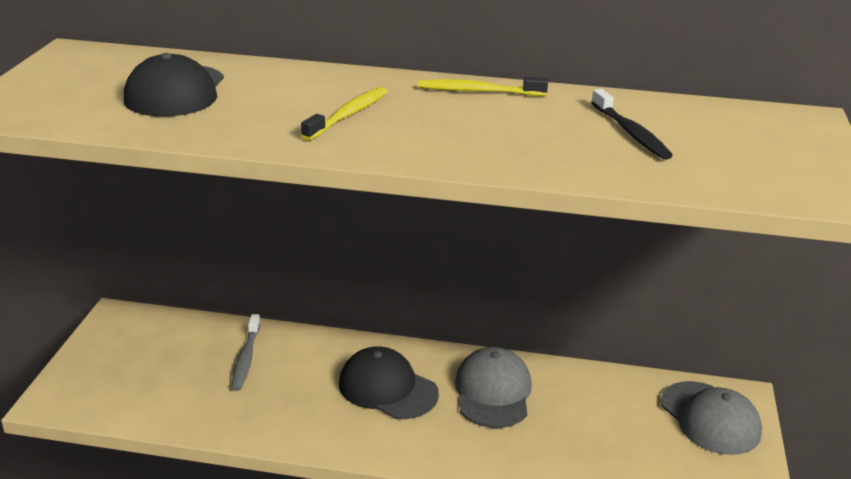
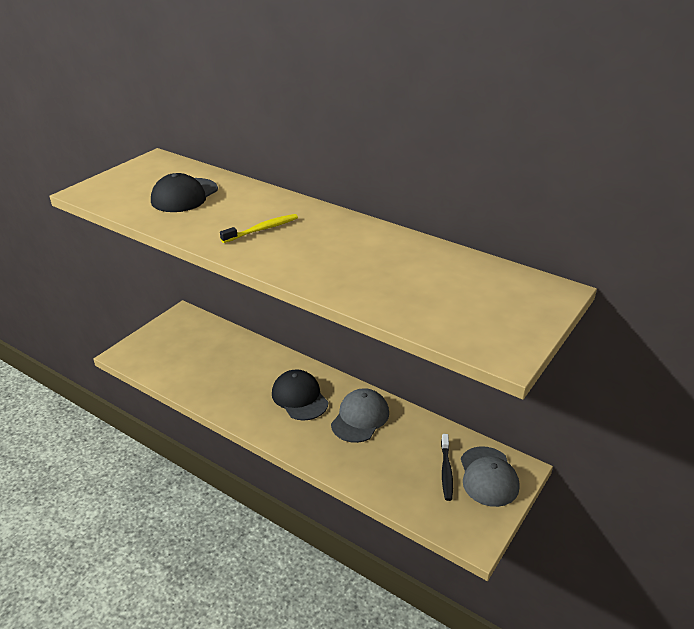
camera: 25 degrees right, 5 degrees up
(246, 358) = (234, 357): grey toothbrush -> none
(479, 91) = (355, 227): yellow toothbrush -> none
(630, 132) = (420, 276): black toothbrush -> black toothbrush (446, 471)

